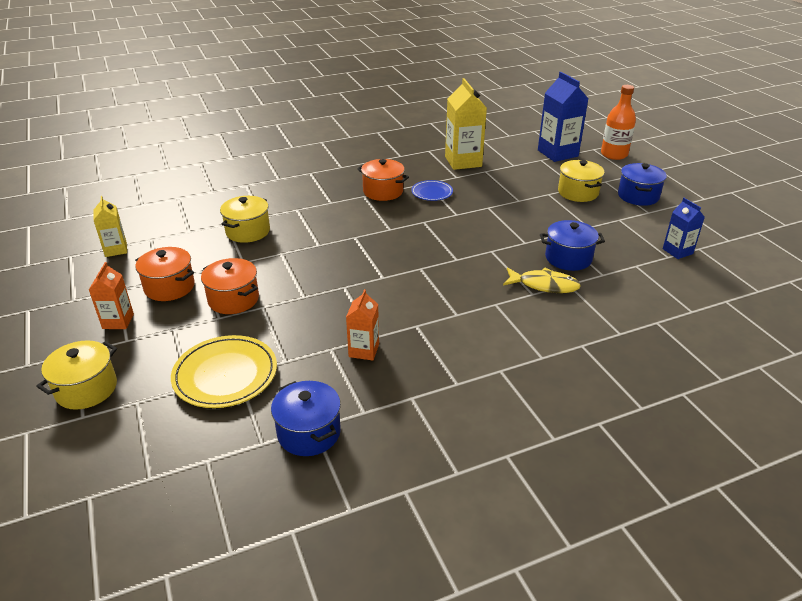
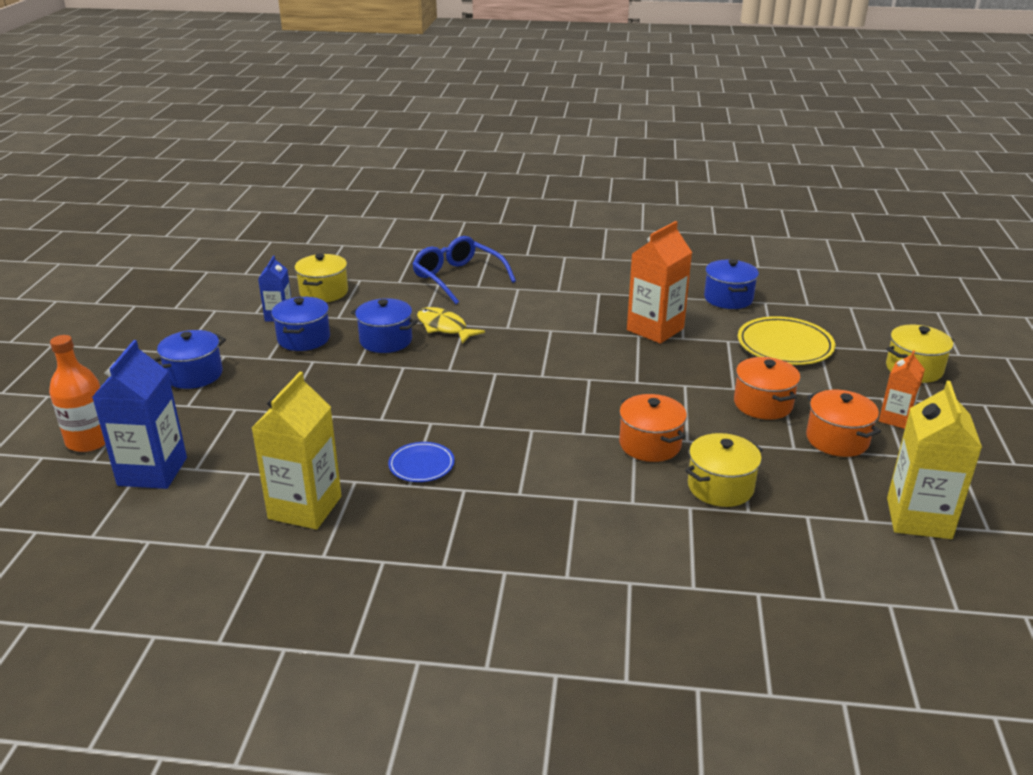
camera: 150 degrees left, 5 degrees down
(116, 249) = (918, 518): yellow carton -> yellow carton, size x1.75
(364, 350) = (655, 329): orange carton -> orange carton, size x1.75
(383, 191) = (485, 491): orange pot -> orange pot (650, 444)
(578, 192) = (248, 402): yellow pot -> yellow pot (324, 292)
(614, 349) = (458, 278): none -> blue glasses
(625, 240) = (304, 339): none -> blue pot

